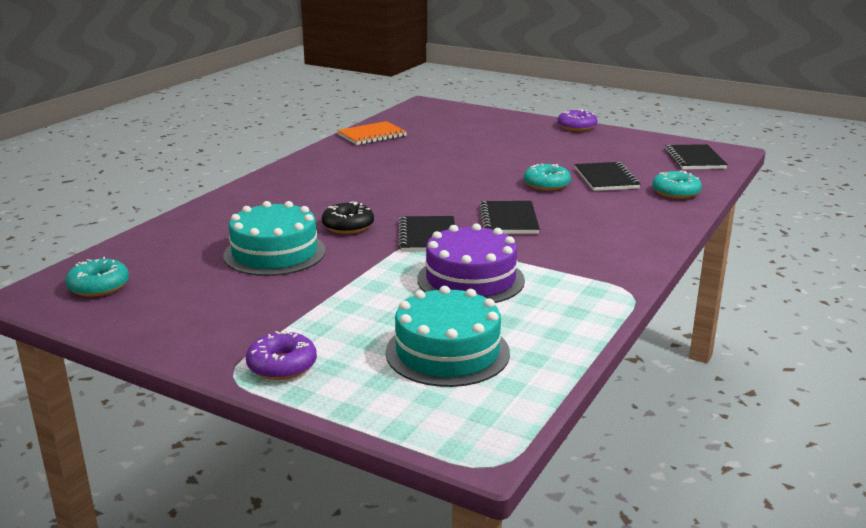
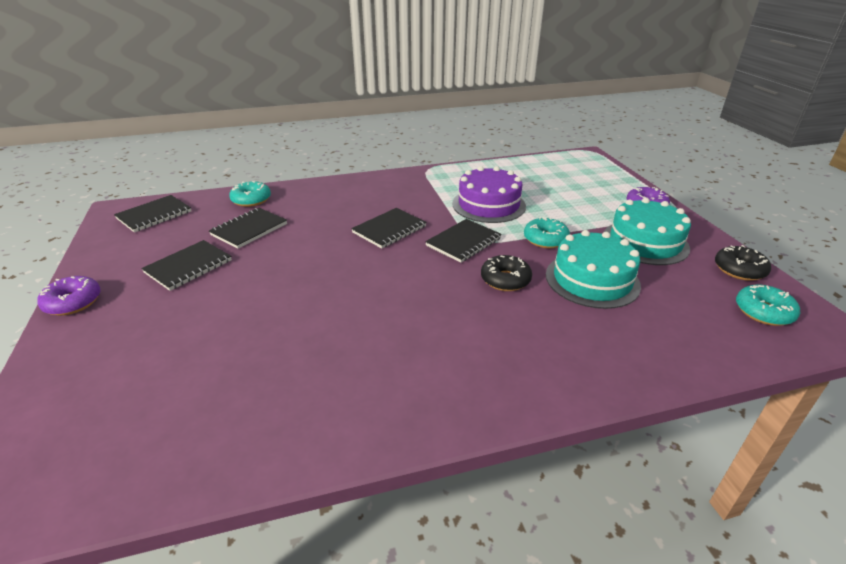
camera: 135 degrees left, 10 degrees up
(126, 319) = (739, 270): none -> black donut
(372, 135) = (246, 444): orange notebook -> none
(447, 352) = (556, 181): turquoise cake -> turquoise cake (645, 242)
(546, 184) = (295, 245): turquoise donut -> turquoise donut (545, 239)
(573, 153) = (188, 266): none -> black notebook

